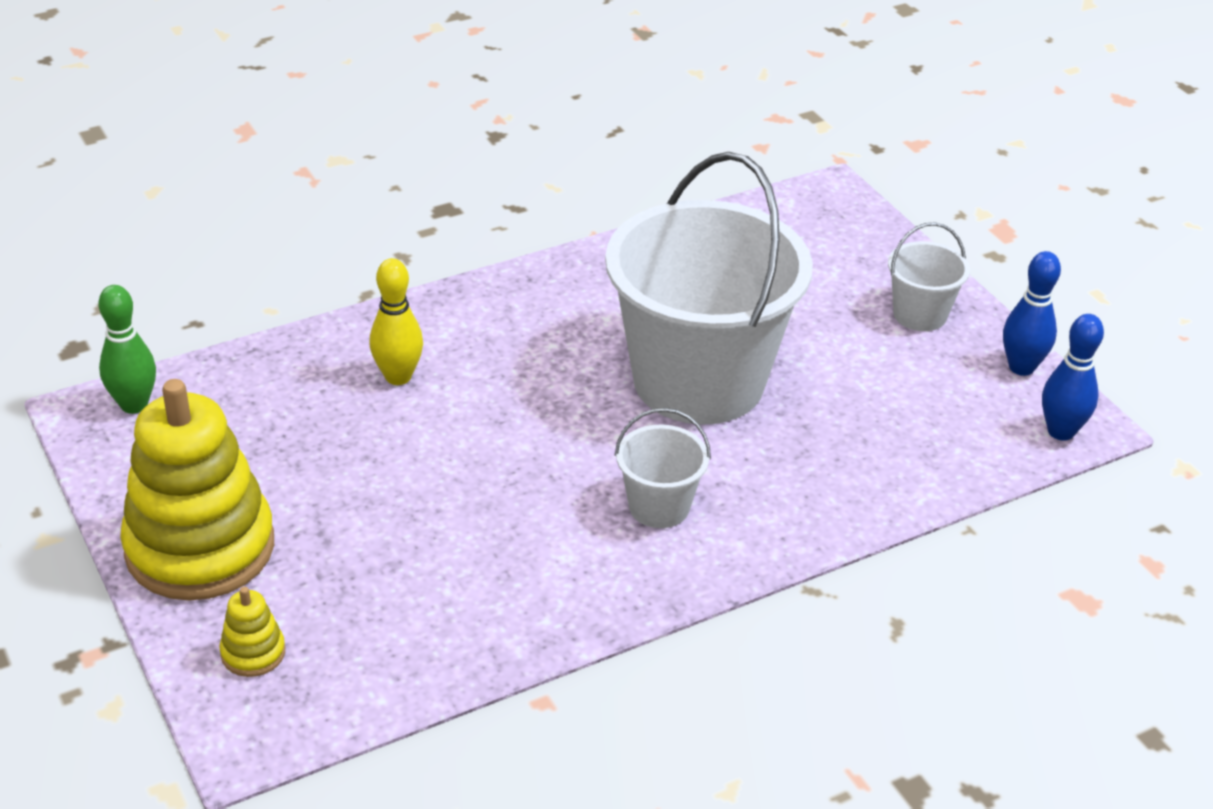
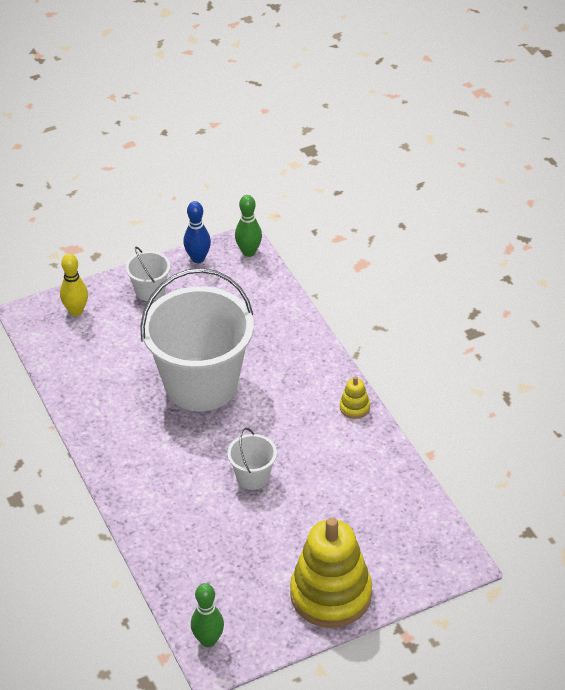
camera: 85 degrees left, 5 degrees up
(253, 653) = (406, 565): yellow stacking toy -> yellow stacking toy (354, 407)
(398, 377) = (189, 515): yellow bowling pin -> yellow bowling pin (76, 311)
(659, 506) = (301, 405): white bucket -> white bucket (253, 477)
(1060, 431) = (249, 252): blue bowling pin -> green bowling pin

